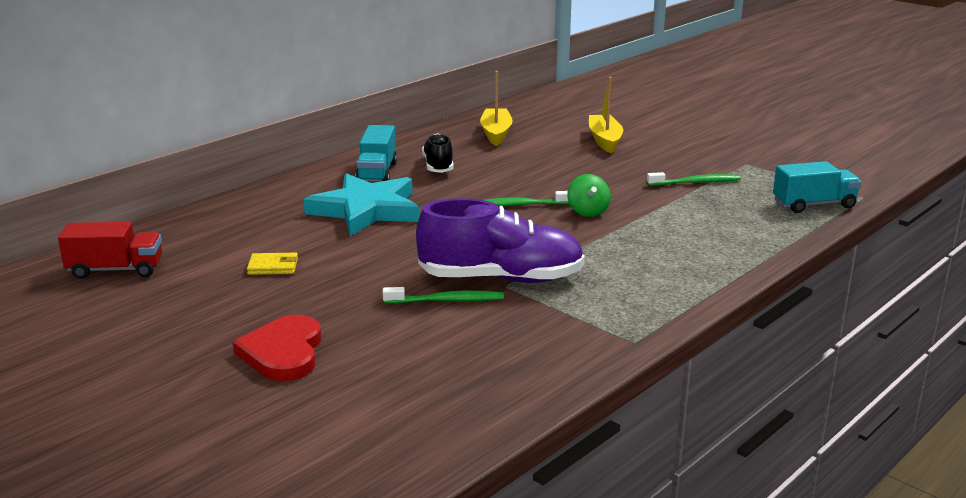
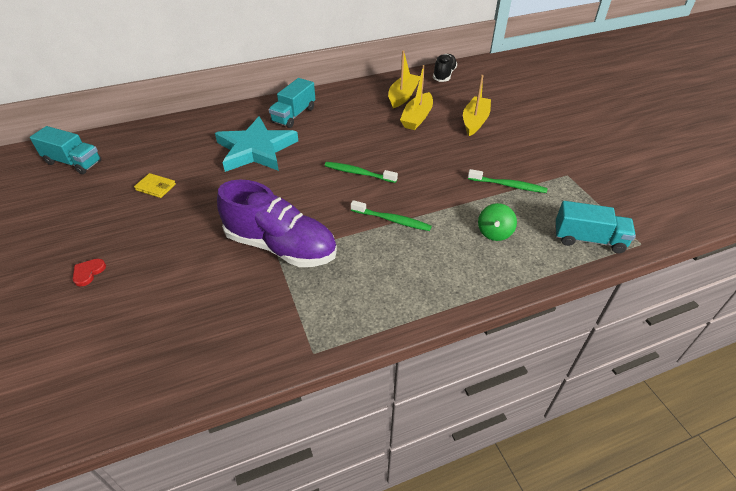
camera: 25 degrees right, 20 degrees up
(115, 270) = (73, 162): red truck -> turquoise truck
(283, 352) = (88, 272): red heart -> red heart, size x0.47
(438, 166) = (337, 118): black shoe -> black shoe (444, 75)
(447, 301) = (226, 257): green toothbrush -> green toothbrush (392, 220)
(535, 149) = (417, 118): none -> yellow boat
(588, 212) = (400, 194): green spinning top -> green spinning top (494, 233)

